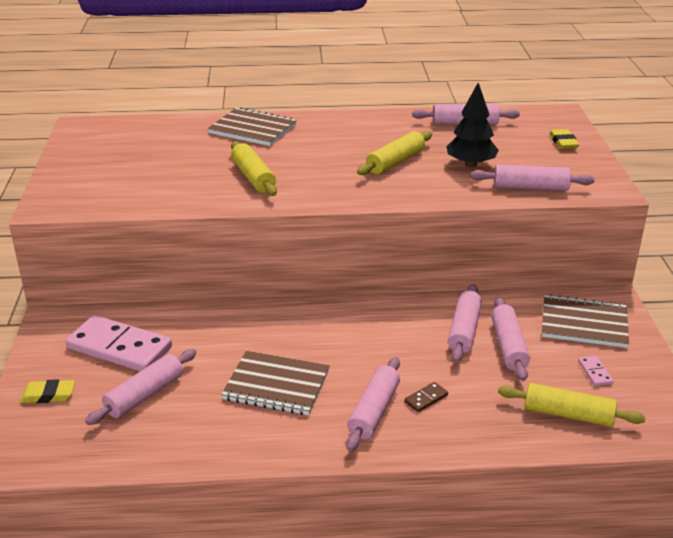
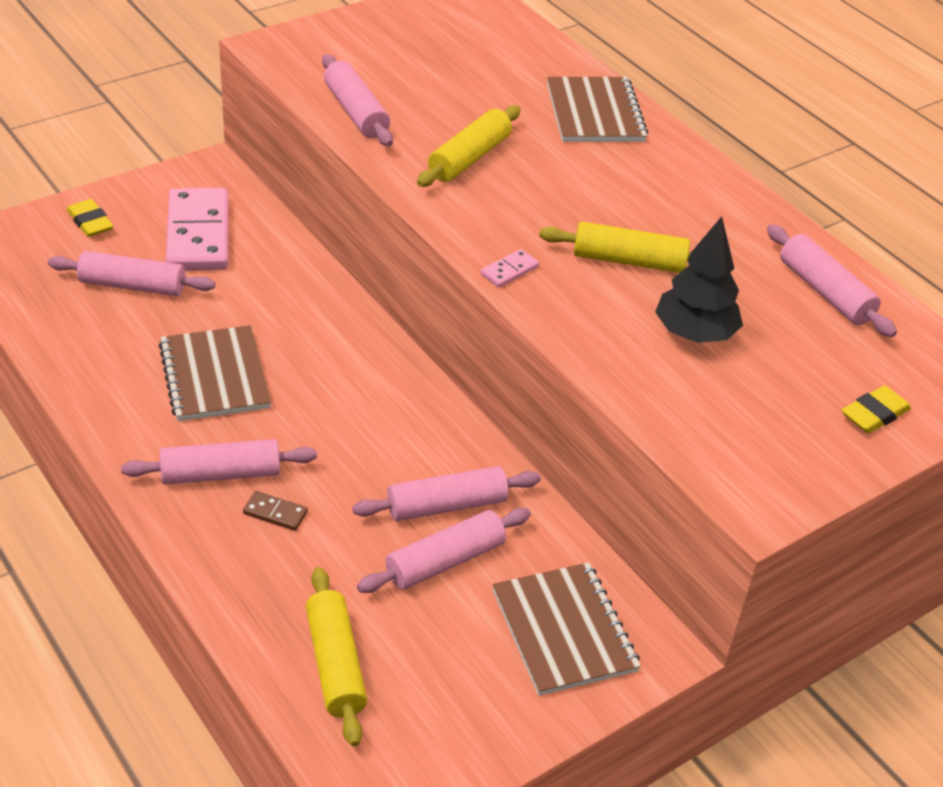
camera: 55 degrees right, 10 degrees up
(530, 187) = (682, 413): pink rolling pin -> pink rolling pin (356, 112)
(595, 372) = (451, 672): pink domino -> pink domino (509, 270)

